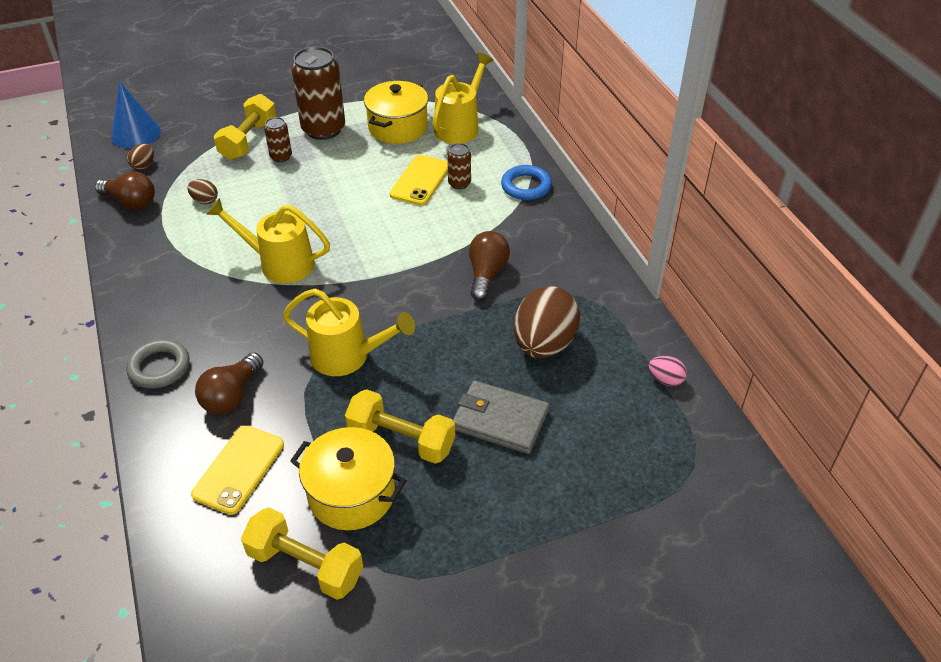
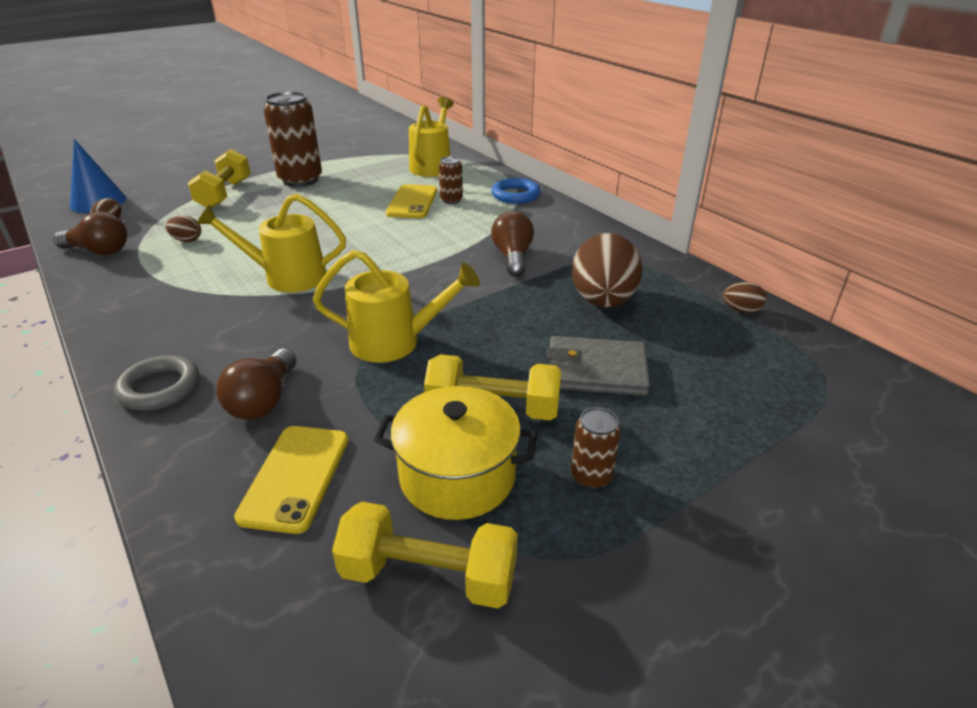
camera: 15 degrees left, 10 degrees down
(281, 157) = (262, 201): brown can -> brown can (591, 476)
(398, 127) = (374, 172): yellow pot -> none
(665, 380) = (741, 310): pink egg -> brown egg

